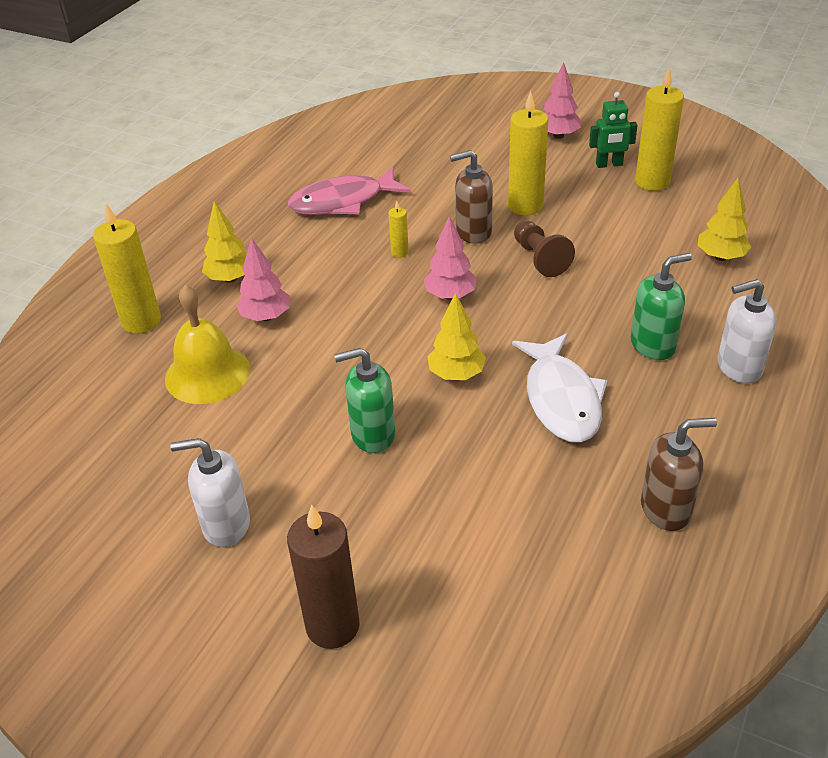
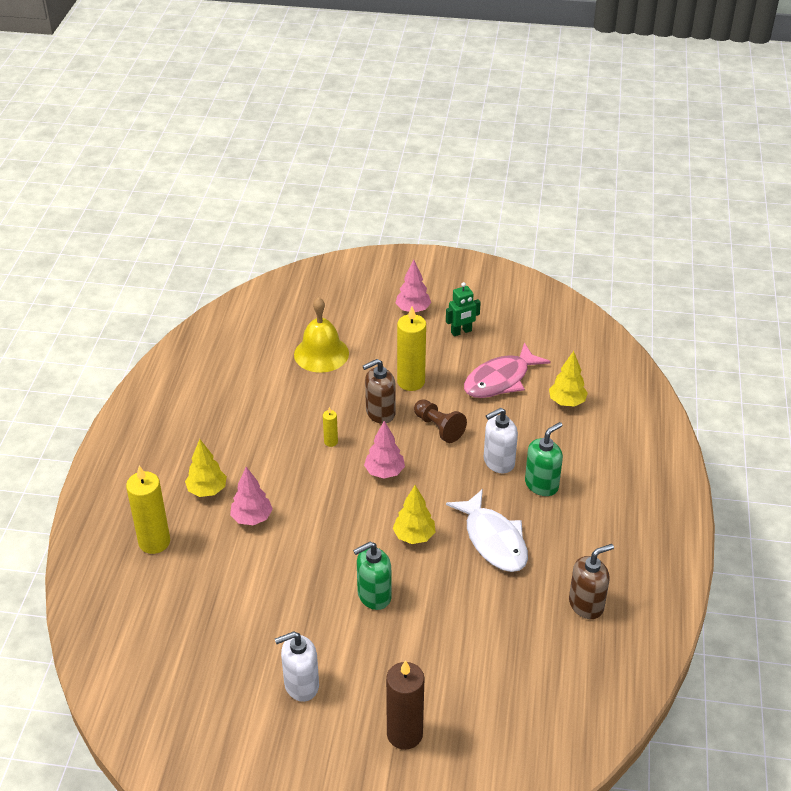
camera: 20 degrees left, 0 degrees up
(207, 374) = (230, 575): yellow bell -> yellow bell (321, 354)
(343, 202) = (265, 403): pink fish -> pink fish (500, 380)
(652, 182) = (498, 343): yellow candle -> none
(738, 367) = (603, 490): white soap dispenser -> white soap dispenser (498, 462)

